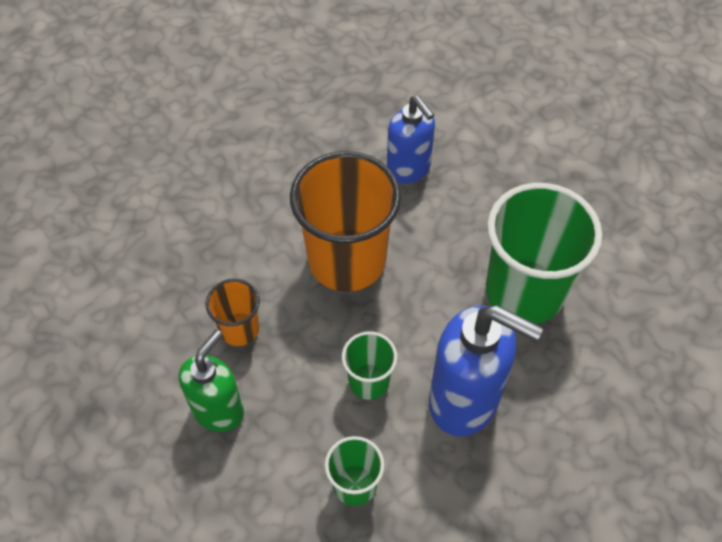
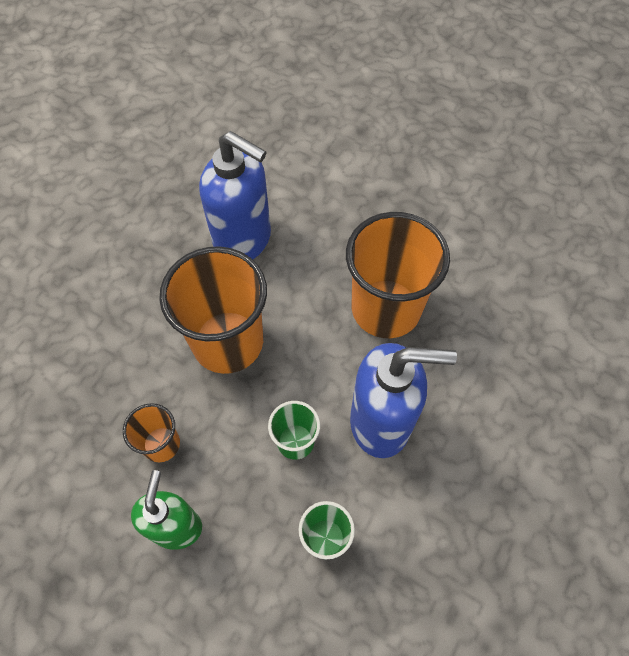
camera: 25 degrees left, 5 degrees up
(408, 169) = (243, 240): blue soap dispenser -> blue soap dispenser, size x1.54
(524, 292) = (386, 308): green cup -> orange cup

